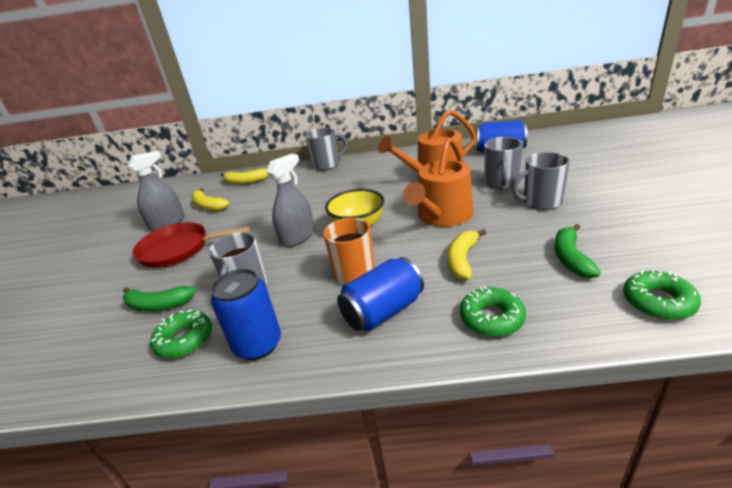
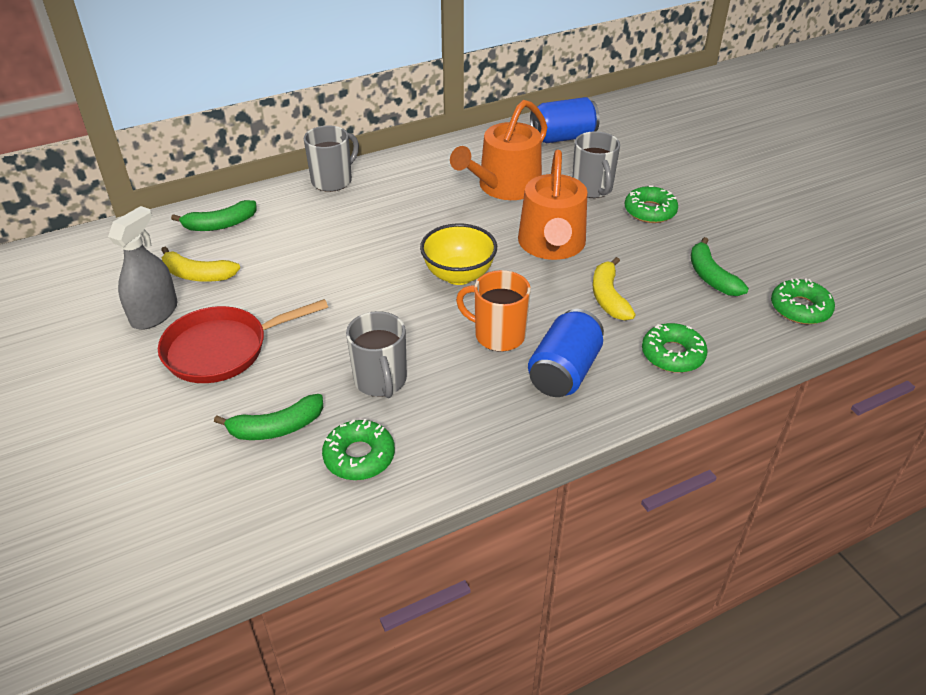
camera: 30 degrees left, 10 degrees up
(245, 182) = (220, 224): yellow banana -> green banana
(258, 344) = (455, 438): blue can -> none
(297, 237) = (387, 302): grey spray bottle -> none
(541, 202) = (650, 211): grey mug -> green donut

